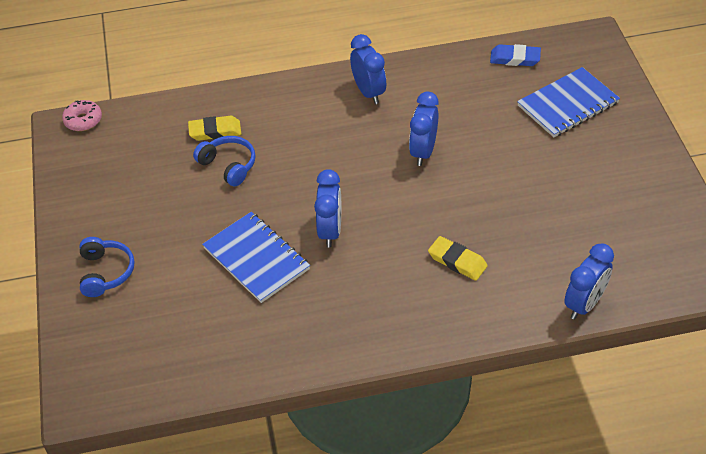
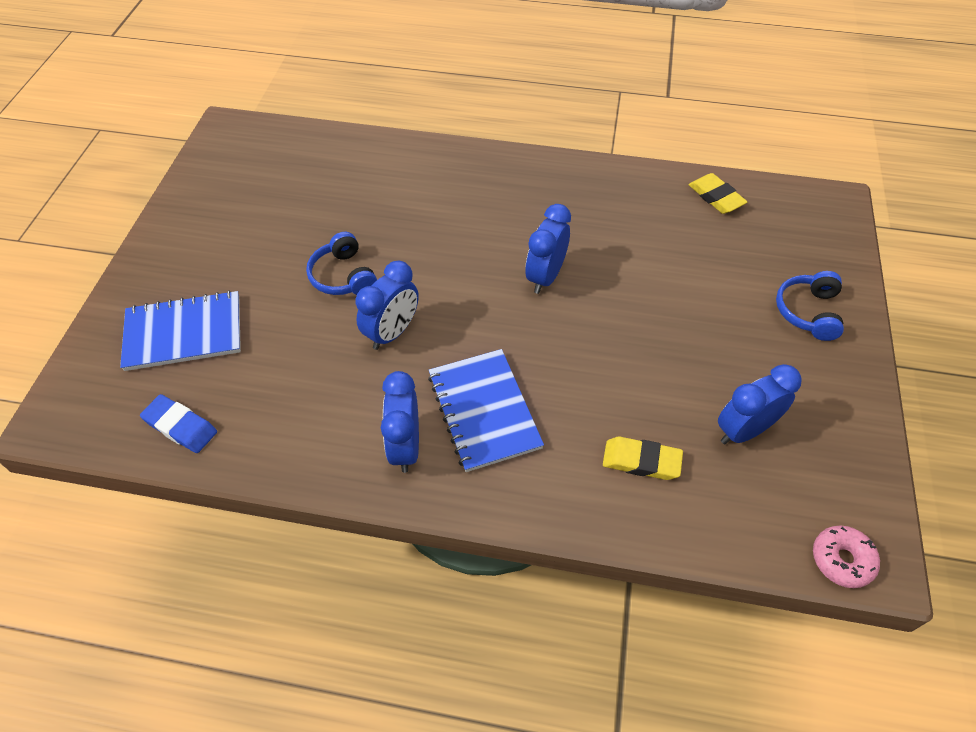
camera: 160 degrees left, 5 degrees up
(228, 165) = (636, 399): blue headphones -> blue headphones (343, 276)
(256, 259) = (636, 273): blue notebook -> blue notebook (484, 411)
(457, 261) = (436, 208): yellow eraser -> yellow eraser (716, 197)
(584, 304) = (354, 143): blue clock -> blue clock (744, 430)

